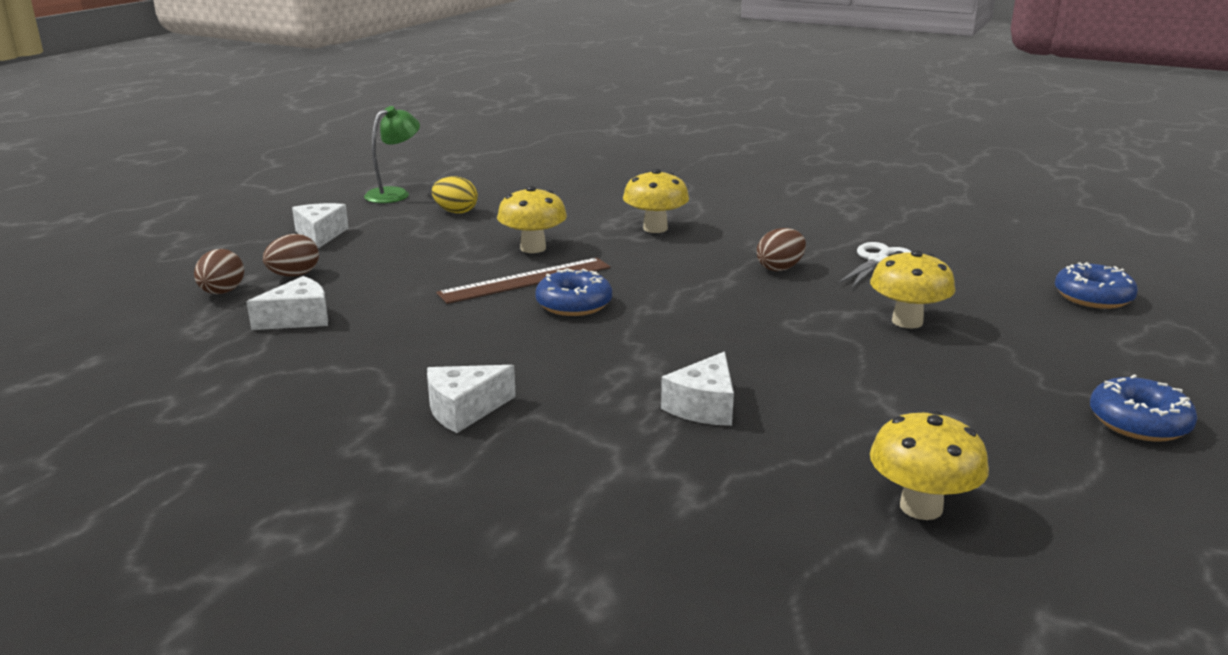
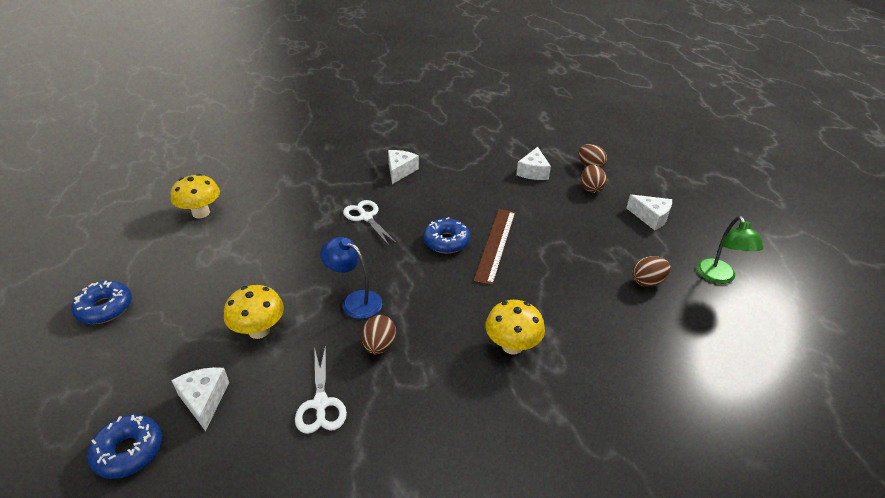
camera: 135 degrees right, 15 degrees up
(456, 212) = (647, 282): yellow egg -> brown egg
(533, 248) = (540, 273): yellow mushroom -> none
(631, 370) = (366, 217): none -> white scissors
(704, 406) = (316, 215): white cheese -> white cheese (204, 400)
(765, 302) = (355, 301): none -> blue lamp

